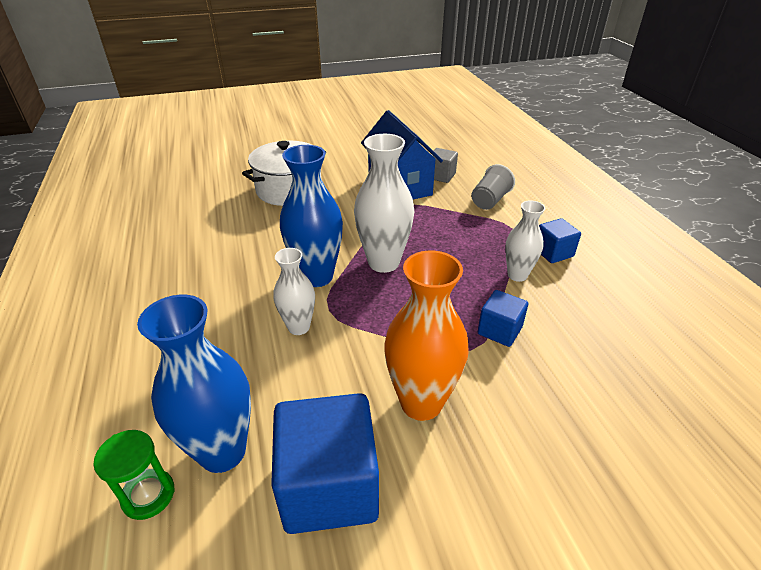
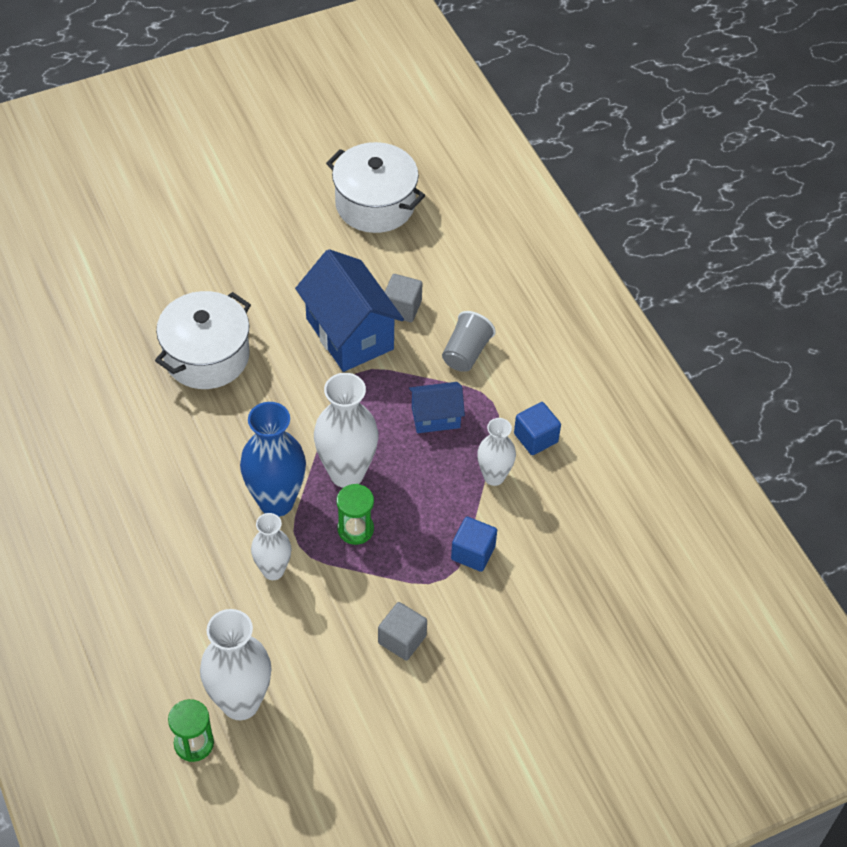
camera: 10 degrees left, 15 degrees up
(222, 452) = (240, 703): blue vase -> white vase
(329, 486) = (335, 719): blue cube -> none
(385, 302) = (355, 529): none -> green hourglass
(421, 403) = (402, 639): orange vase -> grey cube
(426, 132) = (375, 204): none -> white pot
(464, 234) = (435, 417): none -> blue house

